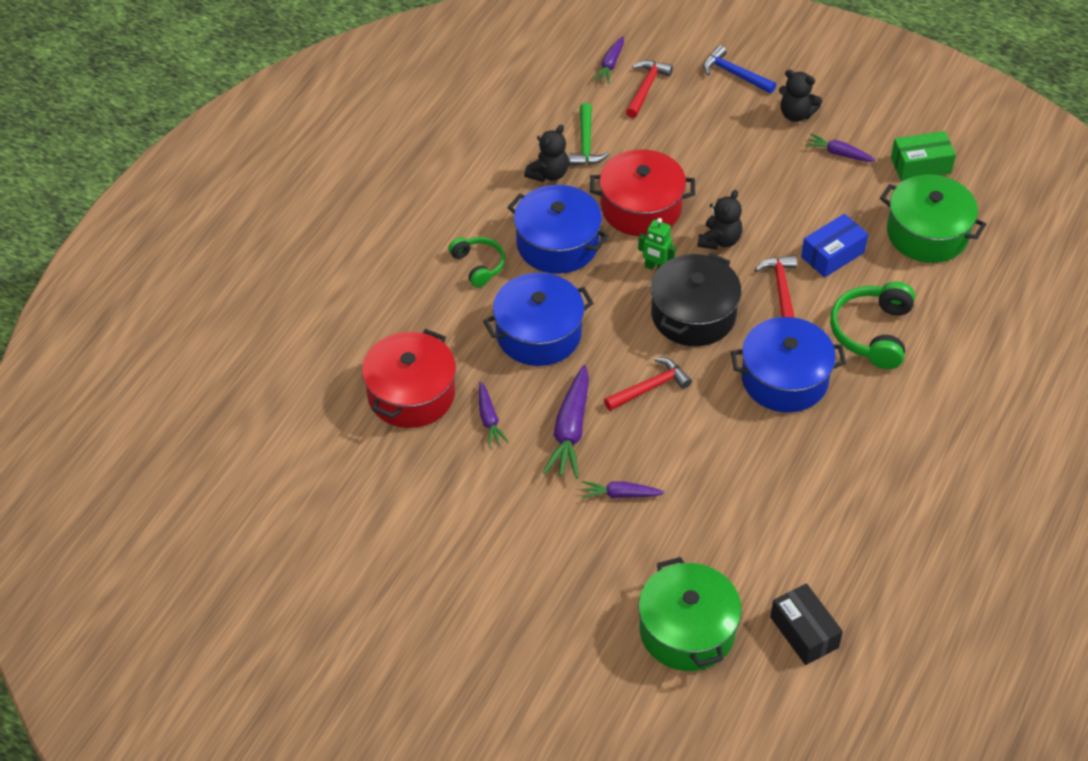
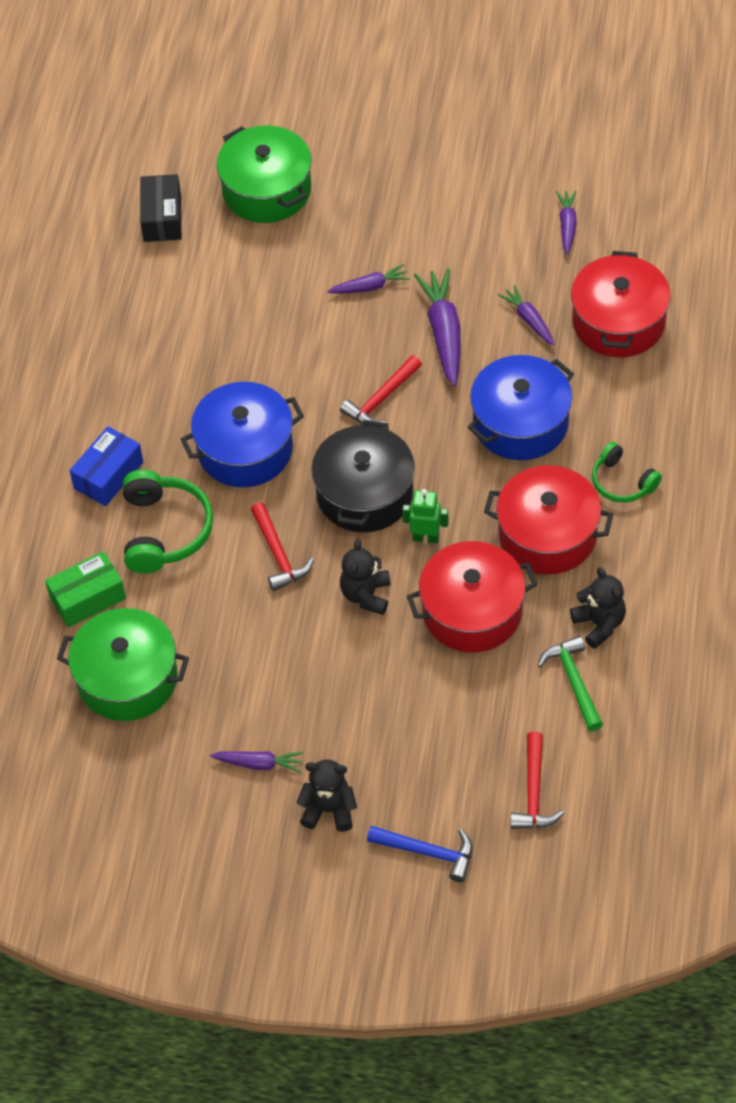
camera: 165 degrees right, 5 degrees up
(548, 174) = (599, 624): black teddy bear -> black teddy bear turned 135 degrees clockwise
(557, 244) = (547, 535): blue pot -> red pot
(610, 64) = (595, 817): purple carrot -> purple carrot (567, 225)
(804, 632) = (162, 218): black box -> black box turned 45 degrees clockwise
(832, 254) = (231, 616): blue box -> blue box (108, 475)
(920, 165) = (153, 777): green box -> green box (87, 598)

